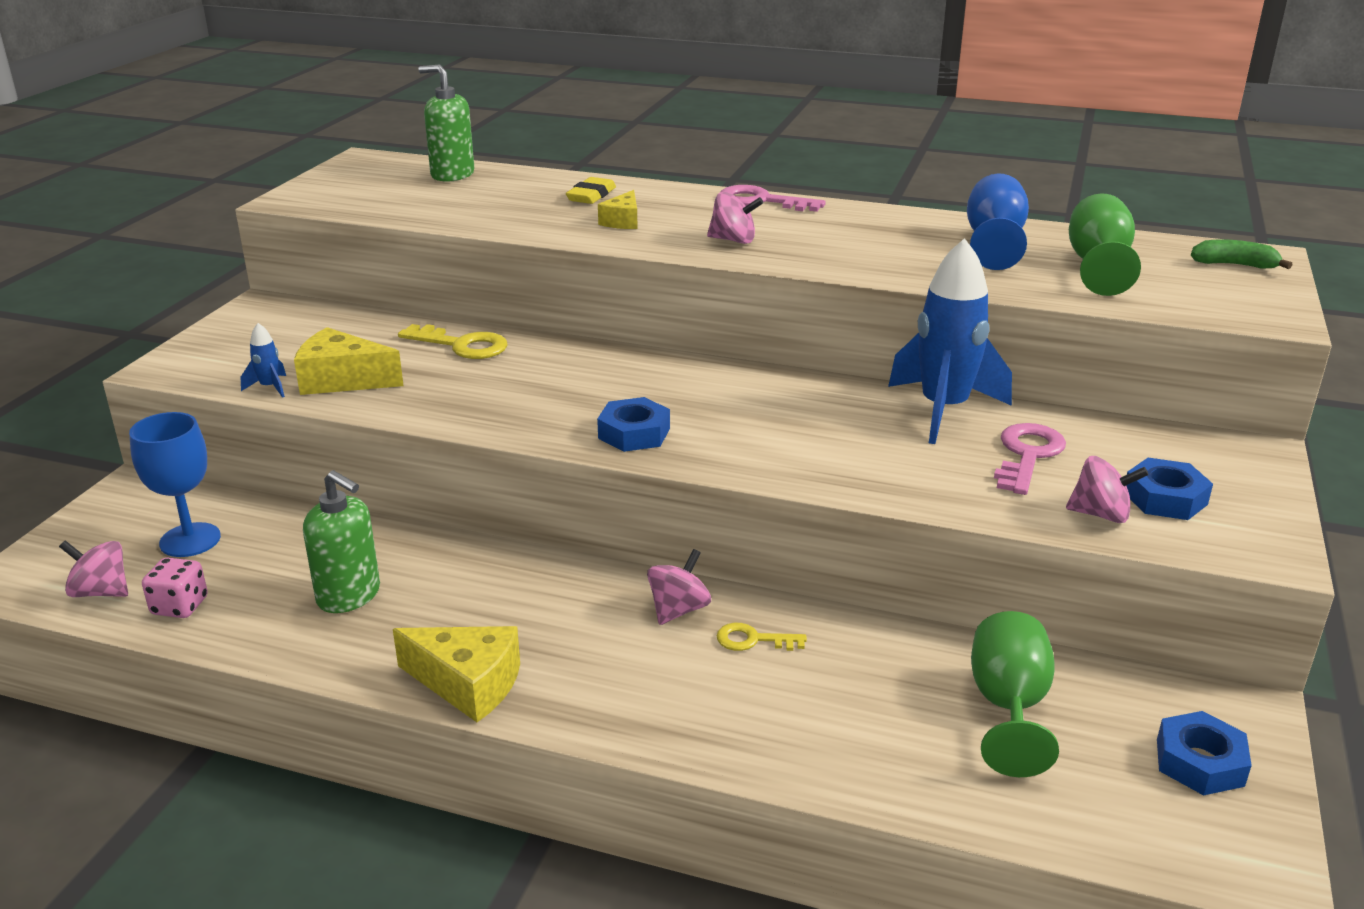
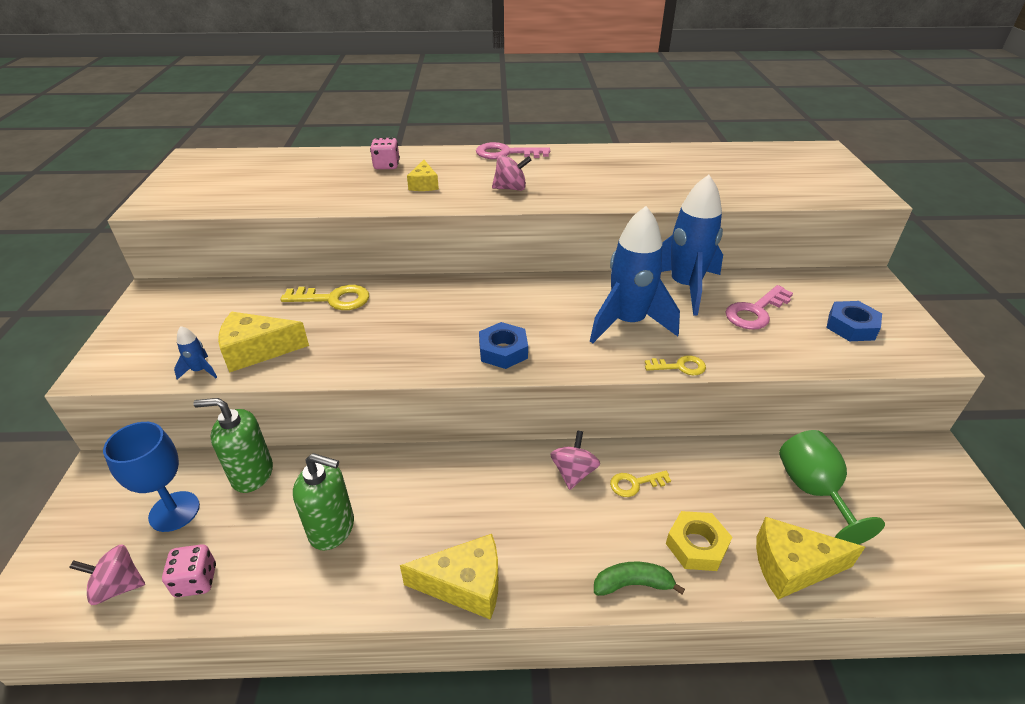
camera: 20 degrees left, 10 degrees up
(452, 175) = (271, 162): green soap dispenser -> green soap dispenser (252, 474)
(591, 195) = (386, 166): yellow eraser -> pink dice
(790, 721) = (696, 545): none -> yellow nut
(826, 434) = (628, 323): none -> blue rocket
(859, 493) = (680, 367): none -> yellow key
(909, 775) = (792, 566): none -> yellow cheese
(994, 242) = (672, 164): blue goblet -> none
(1027, 455) = (755, 311): pink key -> pink key turned 135 degrees counterclockwise
(1097, 266) = (744, 172): green goblet -> none
(1100, 514) = (827, 348): pink spinning top -> none
(1199, 762) = (936, 500): blue nut -> none
(1234, 265) = (815, 159): green banana -> green banana (632, 584)

